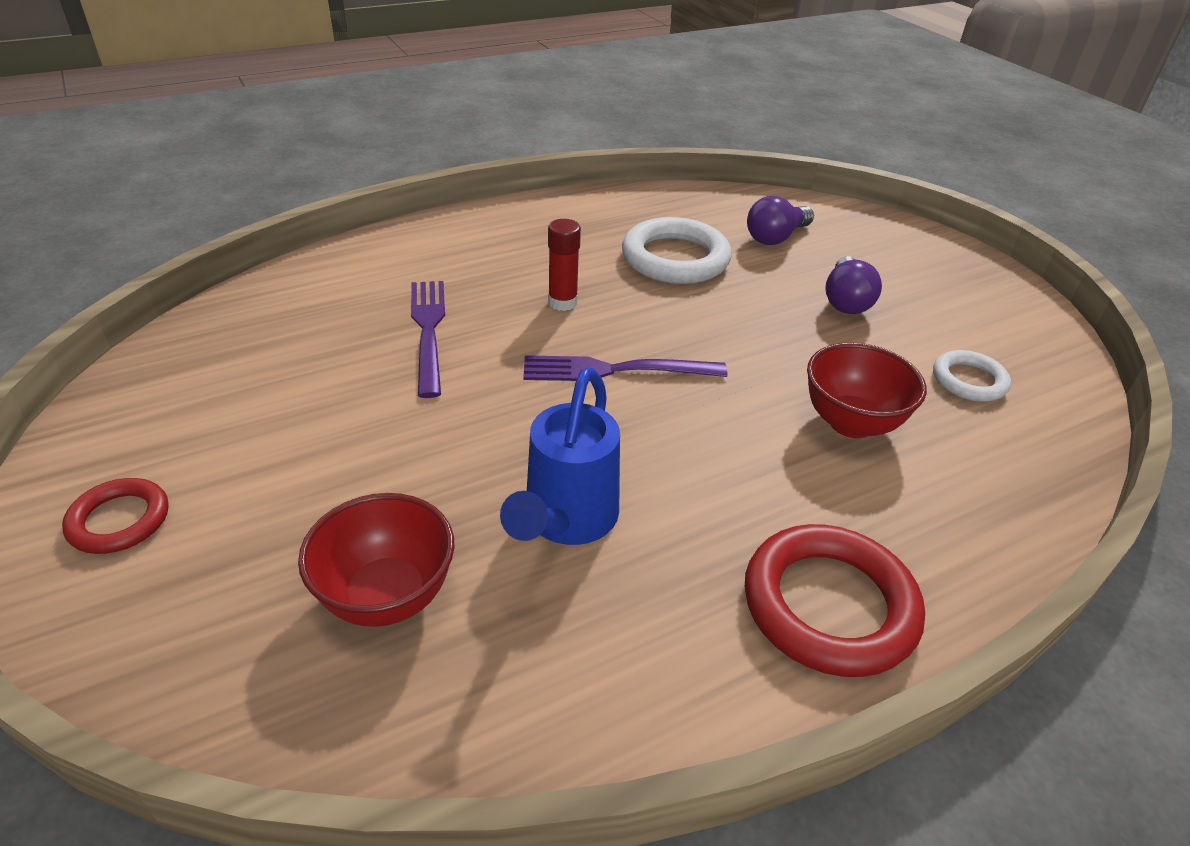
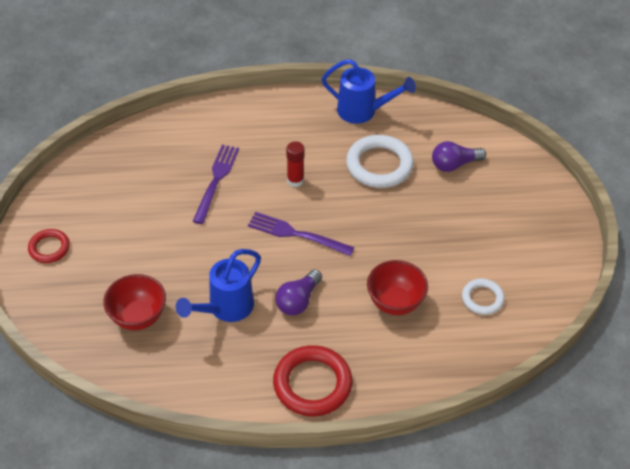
camera: 25 degrees right, 10 degrees up
(604, 208) = (363, 111): none -> blue watering can
(846, 300) = (458, 225): purple light bulb -> purple light bulb (298, 300)

